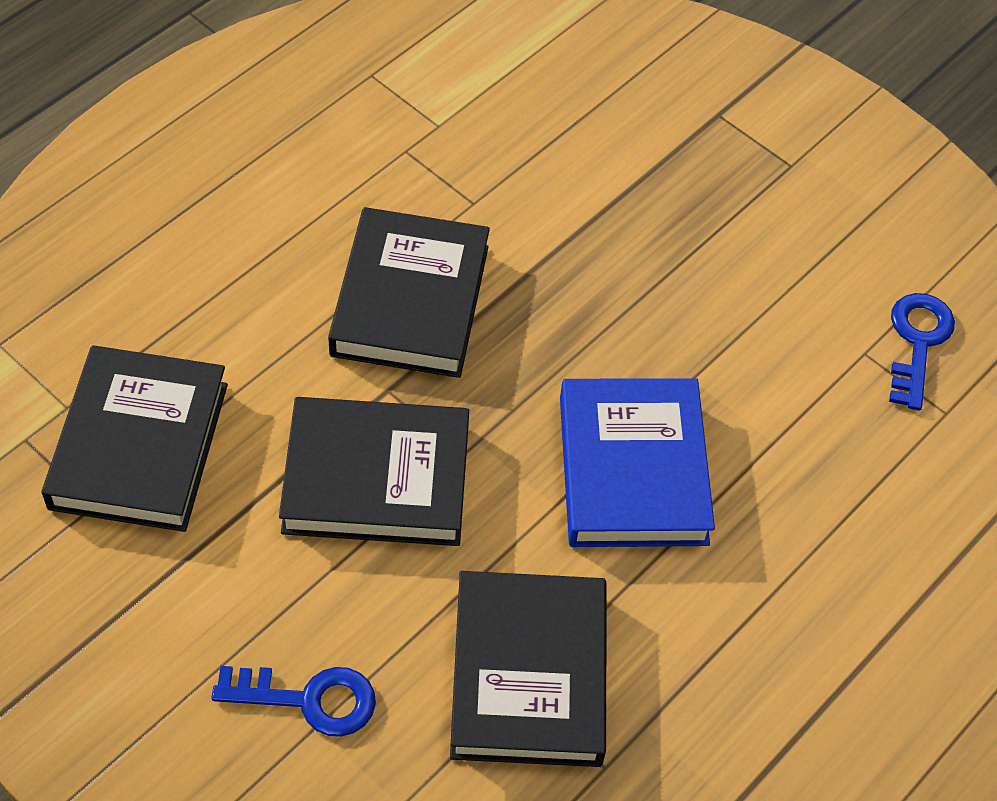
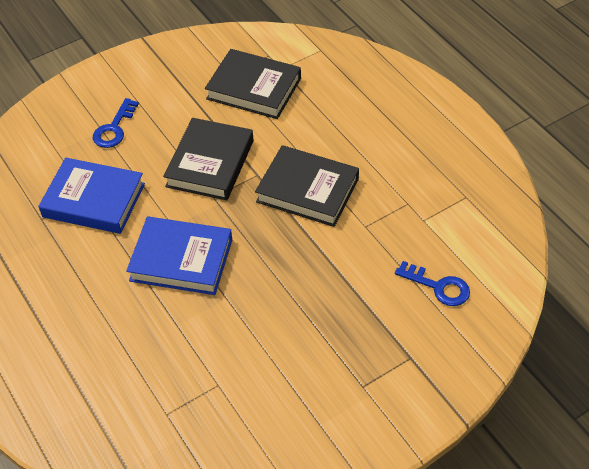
camera: 110 degrees right, 5 degrees down
(528, 675) = (94, 200): black book -> blue book
(917, 342) = (217, 414): blue key -> blue key (438, 286)

